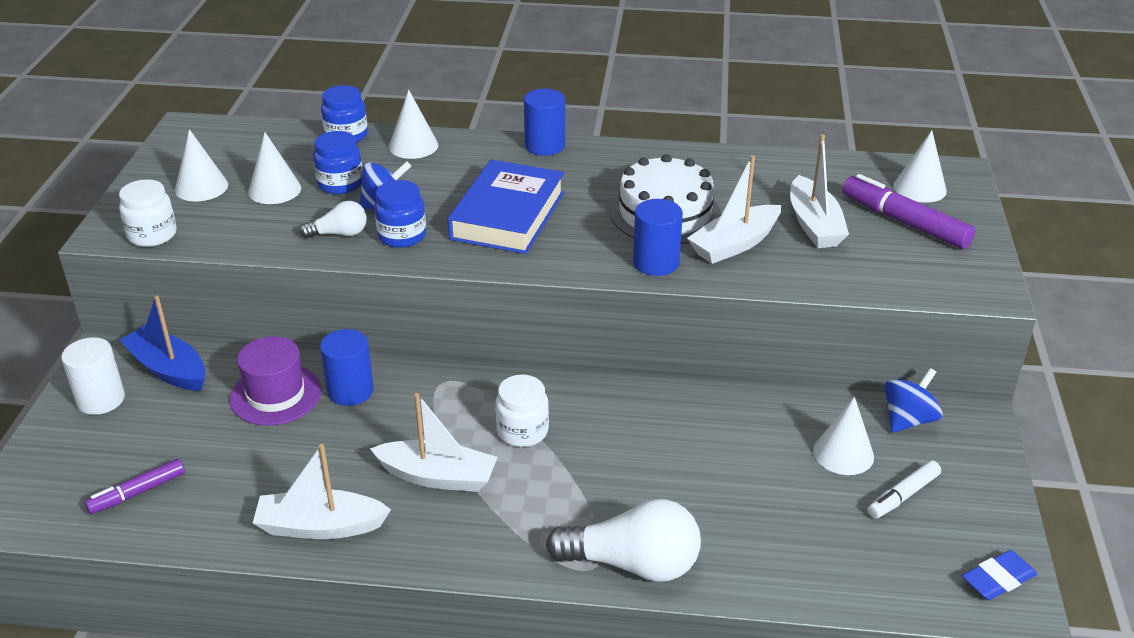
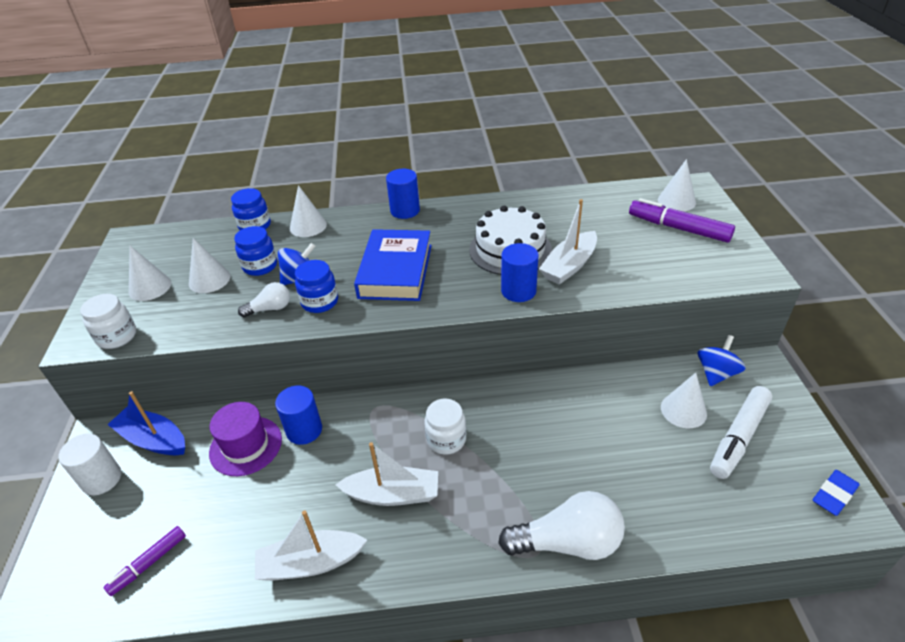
camera: 10 degrees left, 5 degrees up
(814, 224) = (618, 241): white boat -> none
(903, 495) = (739, 437): white marker -> white marker, size x1.65

